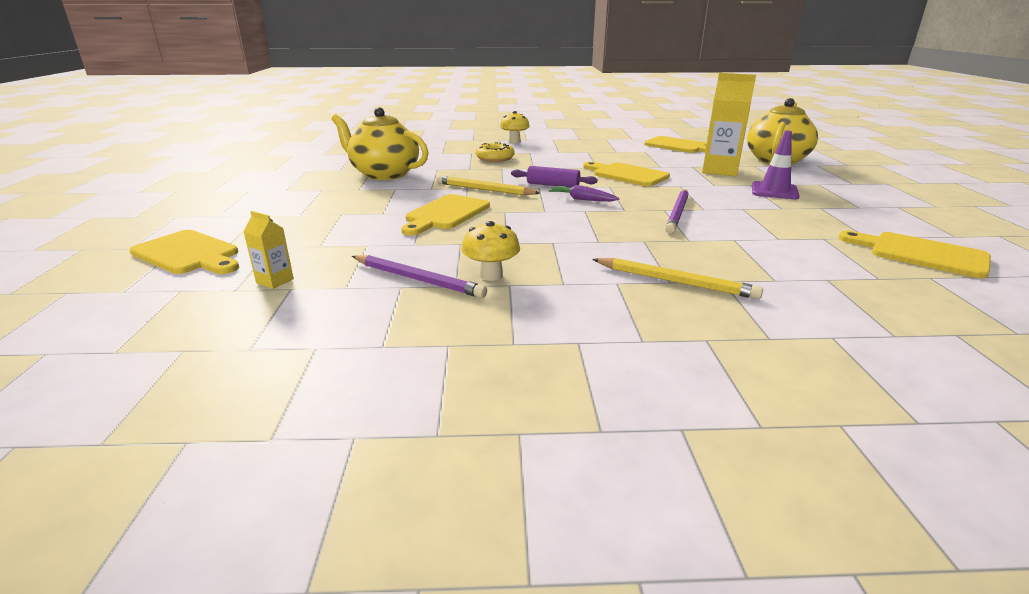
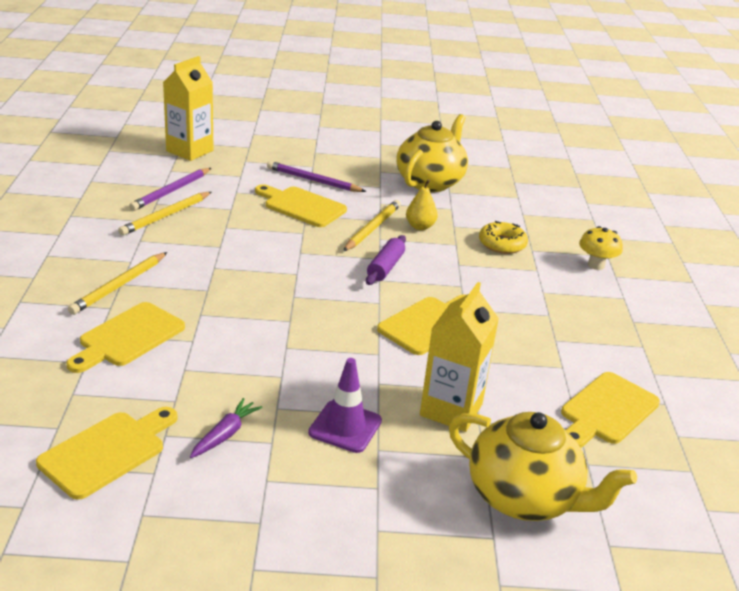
camera: 90 degrees right, 5 degrees up
(188, 254) = (244, 125): yellow cutting board -> yellow cutting board (128, 337)
(275, 281) = (189, 151): yellow carton -> yellow carton, size x2.08
(475, 177) = (420, 226): none -> yellow pear
(491, 275) = (166, 216): yellow mushroom -> yellow pencil
(582, 199) = (332, 277): purple carrot -> purple carrot (225, 434)
(677, 213) = (275, 326): purple pencil -> purple pencil (313, 180)

